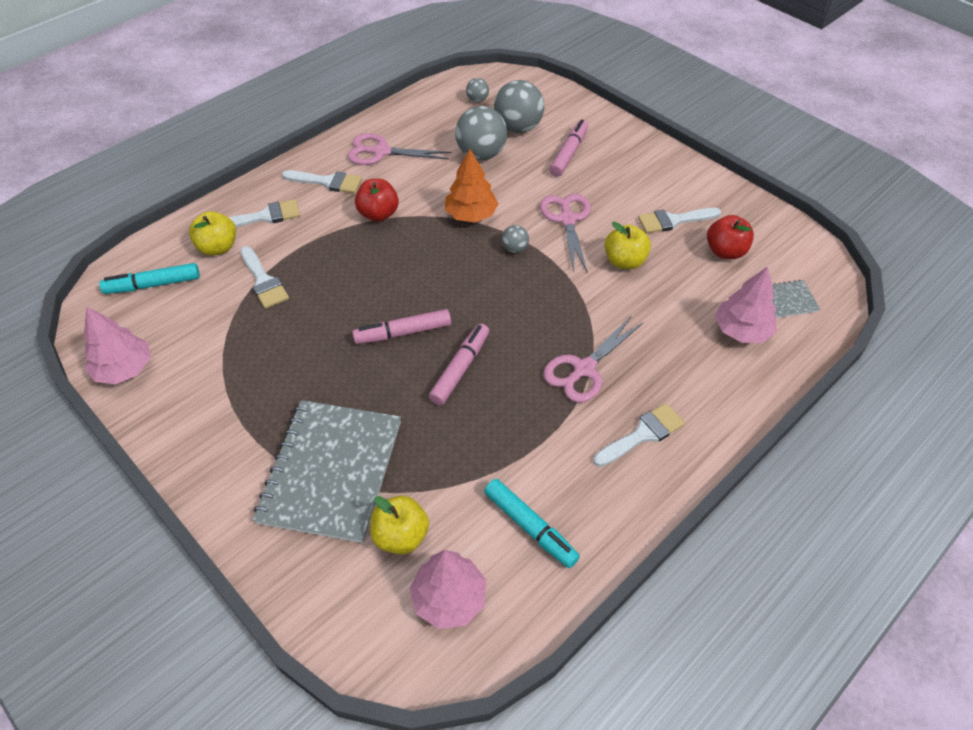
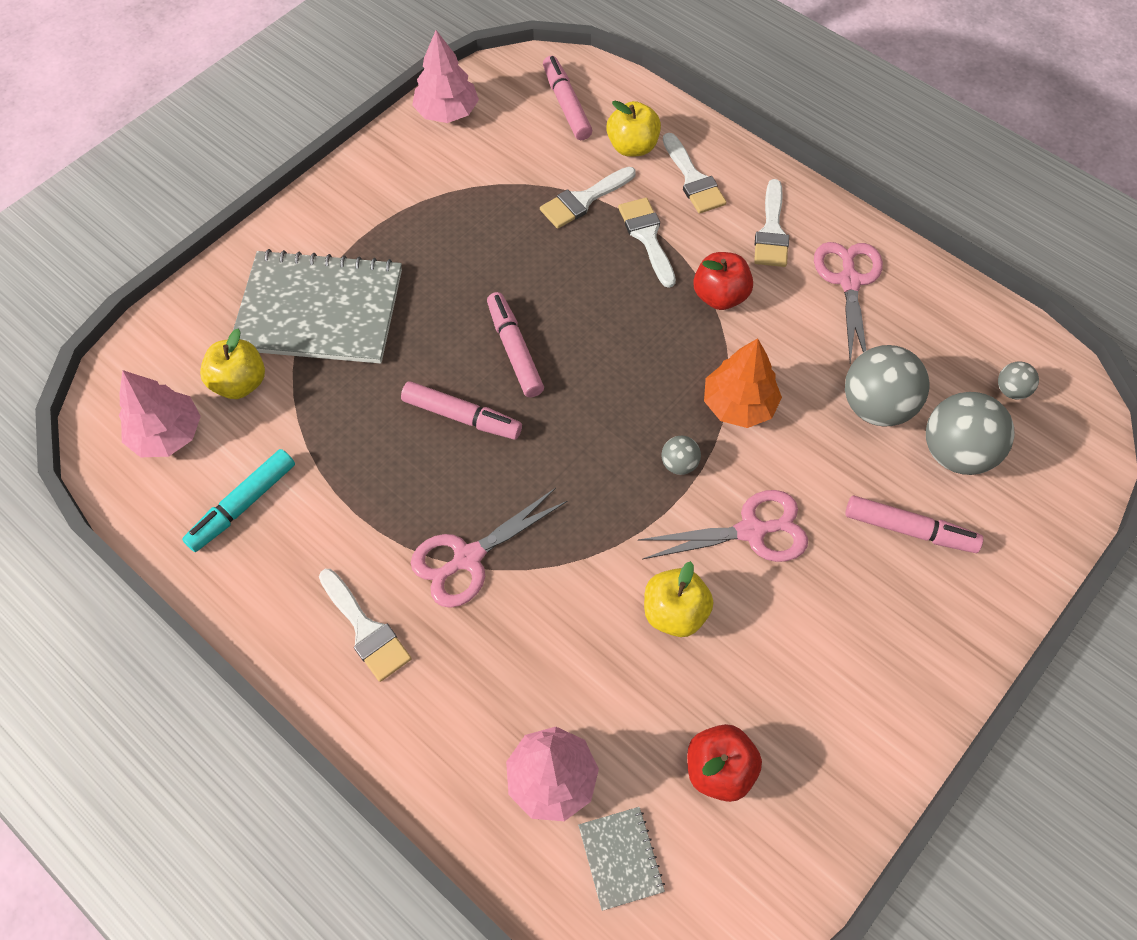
camera: 85 degrees right, 10 degrees up
(153, 284) = (566, 104): turquoise marker -> pink marker
(584, 369) = (468, 558): pink scissors -> pink scissors turned 75 degrees counterclockwise
(673, 220) = (778, 689): white brush -> white brush (647, 237)

